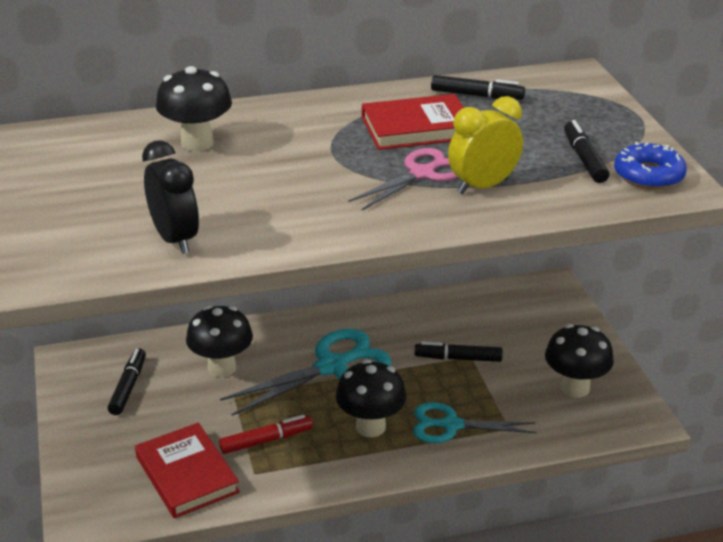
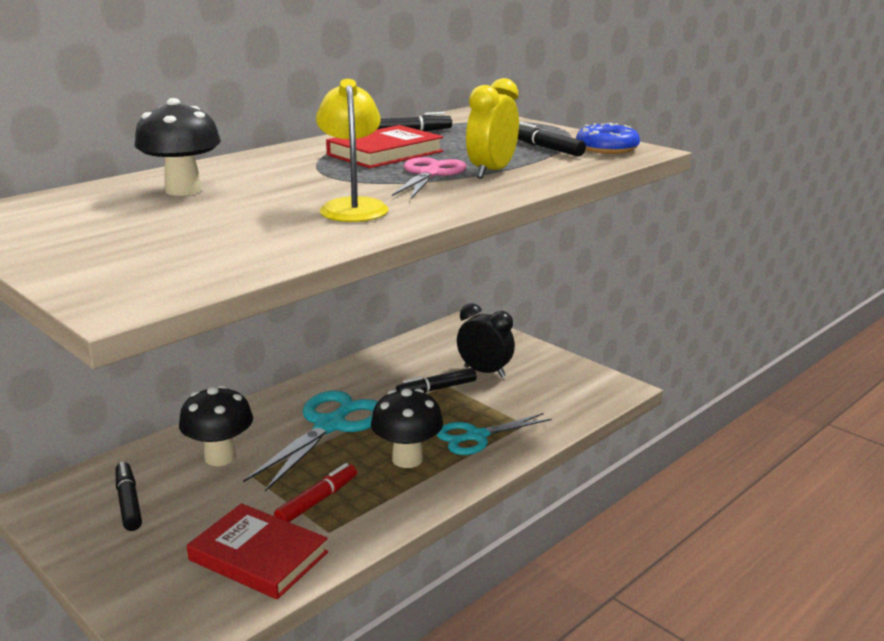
camera: 30 degrees left, 10 degrees down
(175, 239) = (248, 248): black clock -> black clock (484, 372)
(306, 206) = (353, 207): none -> yellow lamp
(575, 388) = (549, 382): black mushroom -> none

